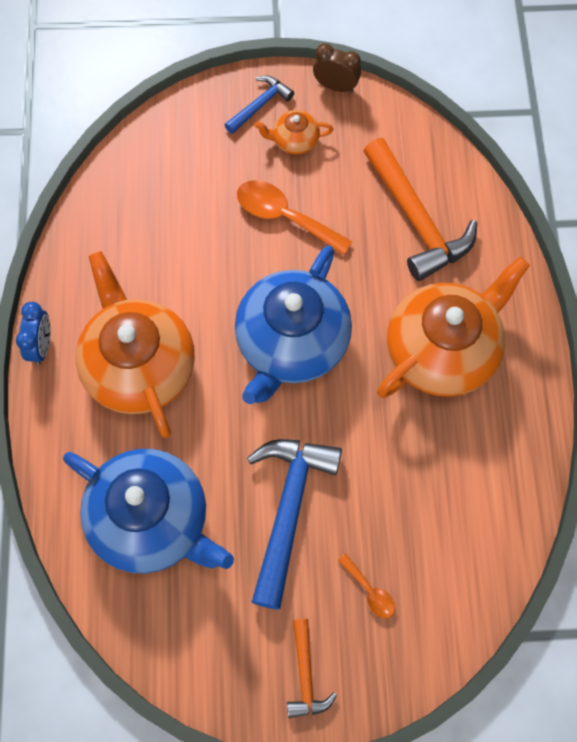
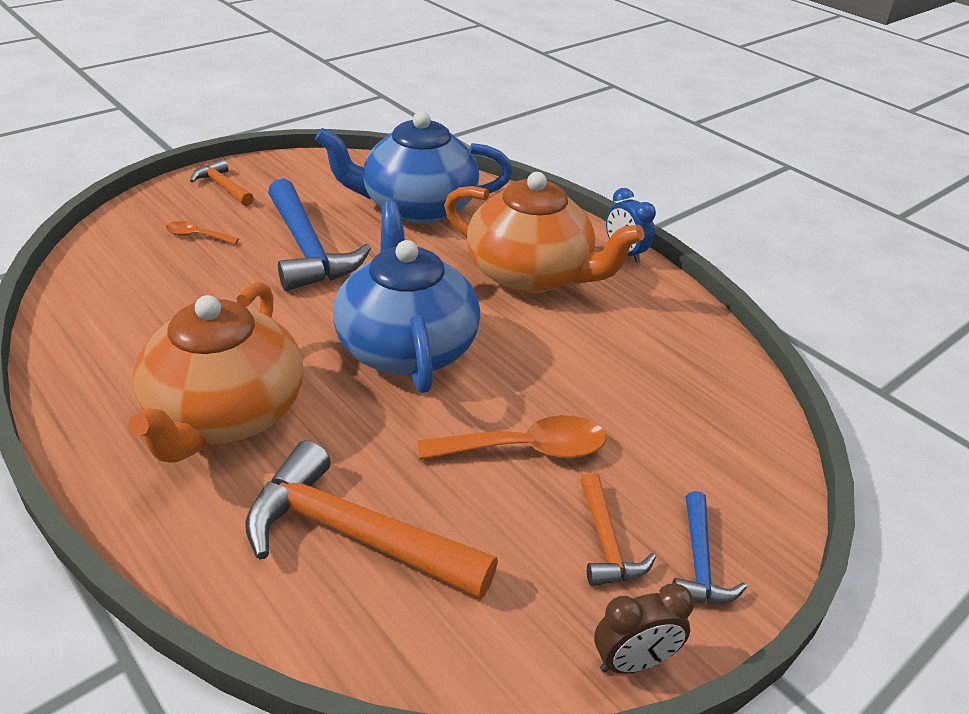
camera: 140 degrees right, 30 degrees down
(294, 140) = (606, 543): orange teapot -> orange hammer

